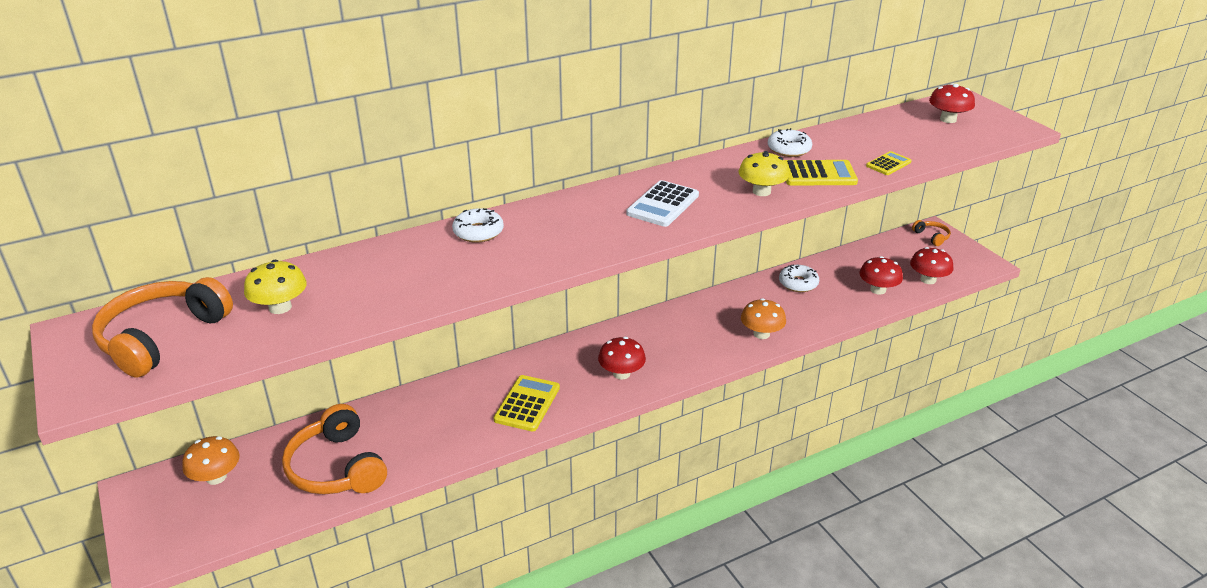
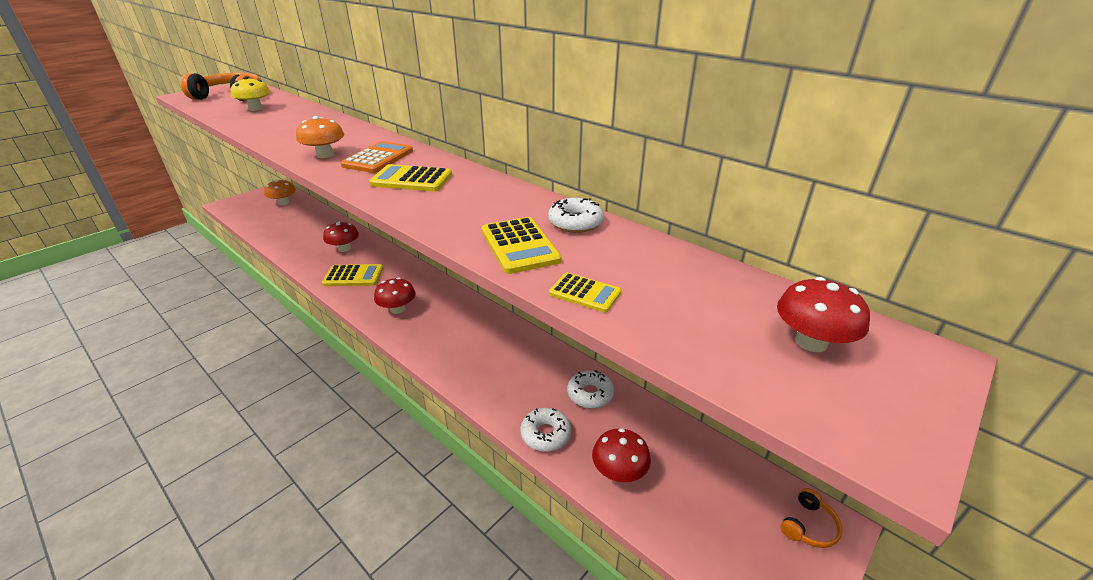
camera: 70 degrees right, 0 degrees up
(336, 468) = (288, 230): orange headphones -> none
(478, 232) = (350, 132): white donut -> white donut (545, 434)
(589, 218) = (378, 158): none -> orange calculator
(663, 204) = (411, 179): white calculator -> yellow calculator
(761, 191) = (458, 218): yellow mushroom -> none
(761, 334) = (482, 380): orange mushroom -> orange mushroom (325, 155)
(928, 280) = (680, 530): red mushroom -> red mushroom (344, 248)

